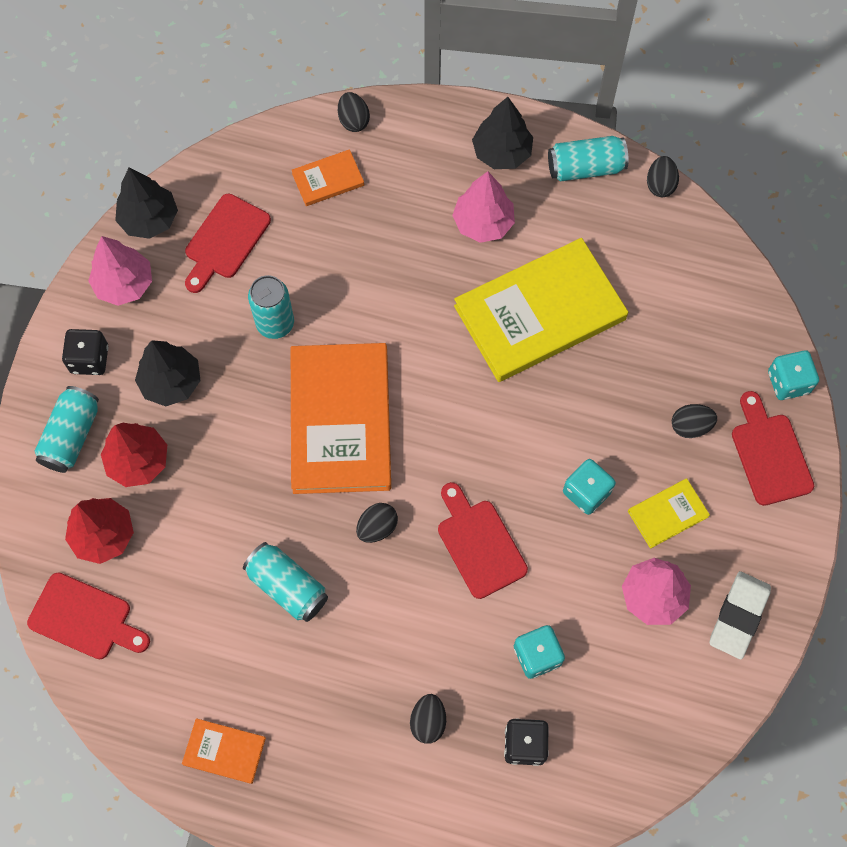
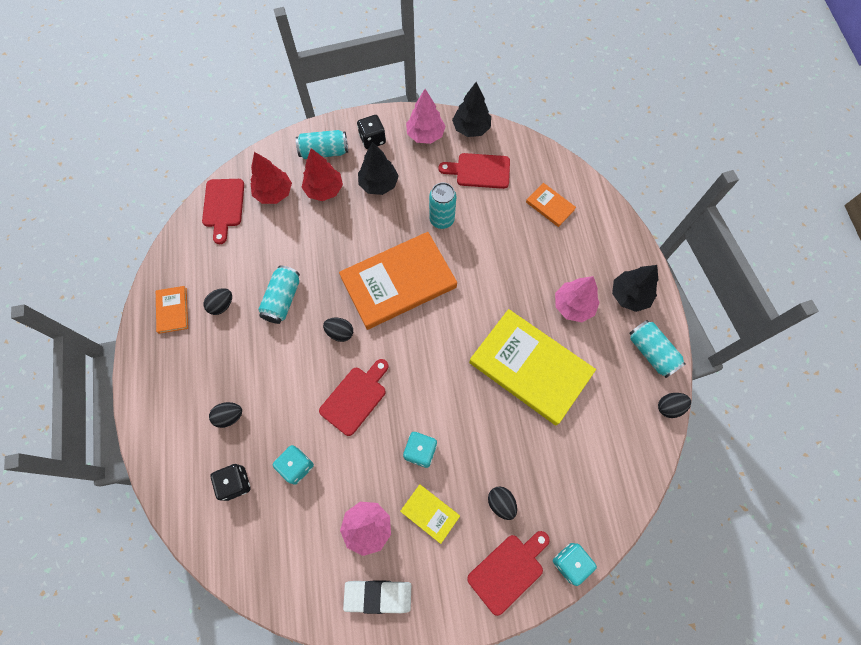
camera: 65 degrees right, 0 degrees up
(353, 120) = (597, 202): black egg -> black egg (222, 305)

